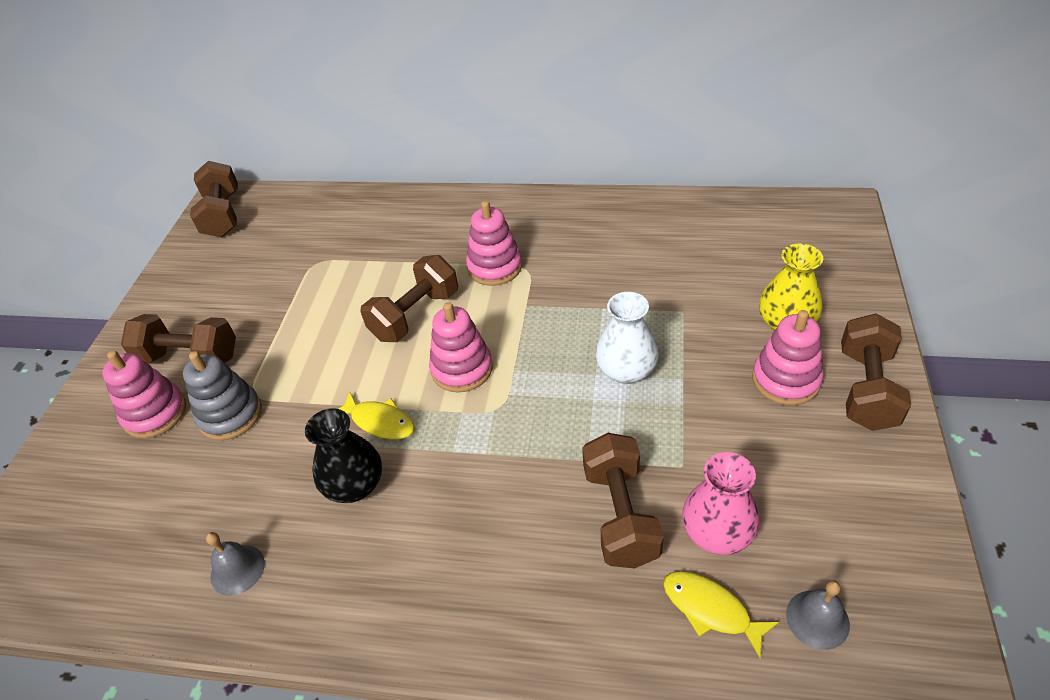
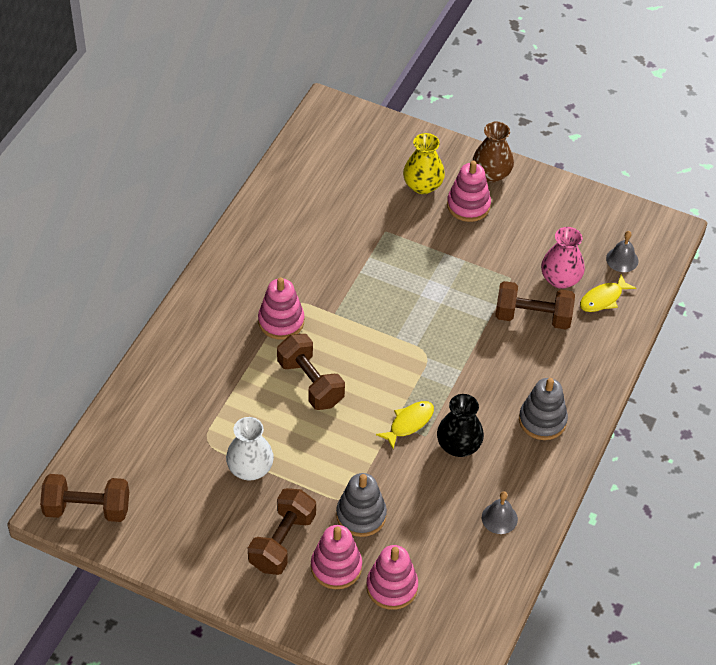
camera: 80 degrees left, 5 degrees up
(425, 581) = (542, 420): none -> grey stacking toy
(462, 369) = (380, 366): pink stacking toy -> pink stacking toy (392, 587)
(626, 371) = (425, 278): white vase -> white vase (250, 469)
(866, 389) = (491, 174): brown dumbbell -> brown vase

